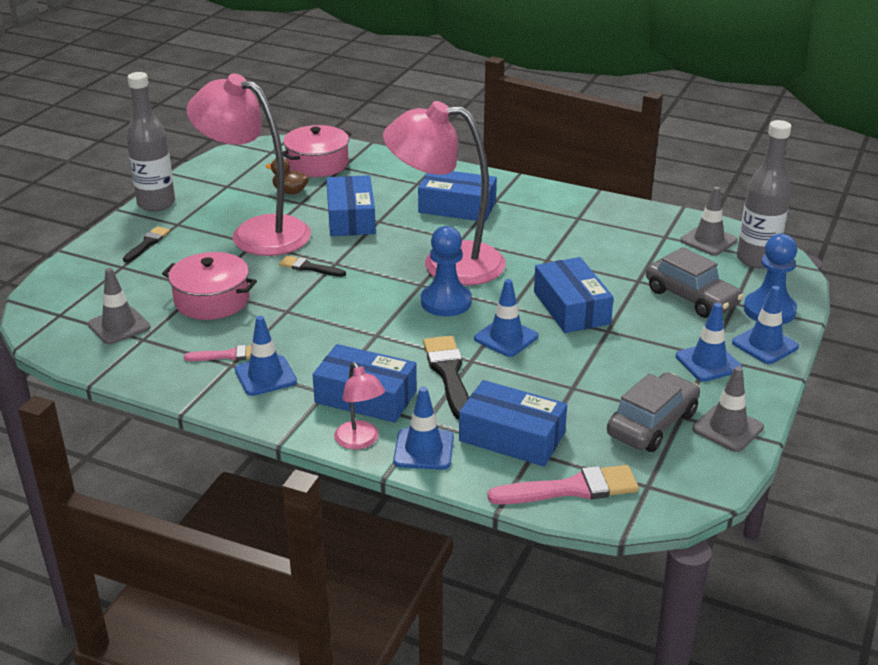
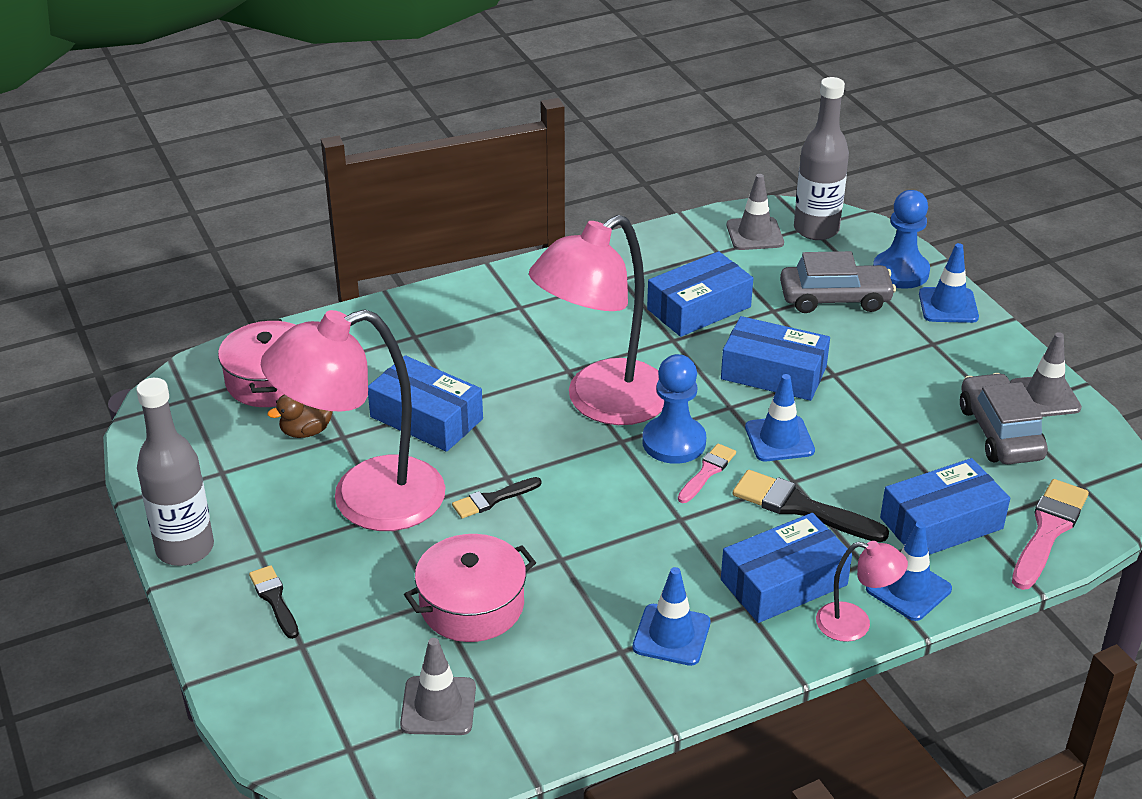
camera: 50 degrees left, 5 degrees up
(228, 355) = (601, 644): pink brush -> pink brush (707, 472)
(457, 207) = (501, 338): blue box -> blue box (699, 308)
(708, 362) = (942, 350): blue traffic cone -> none

